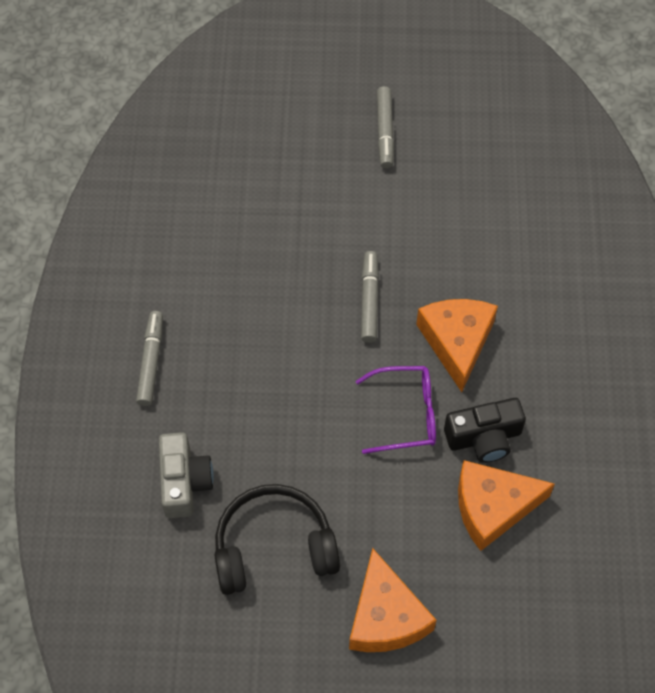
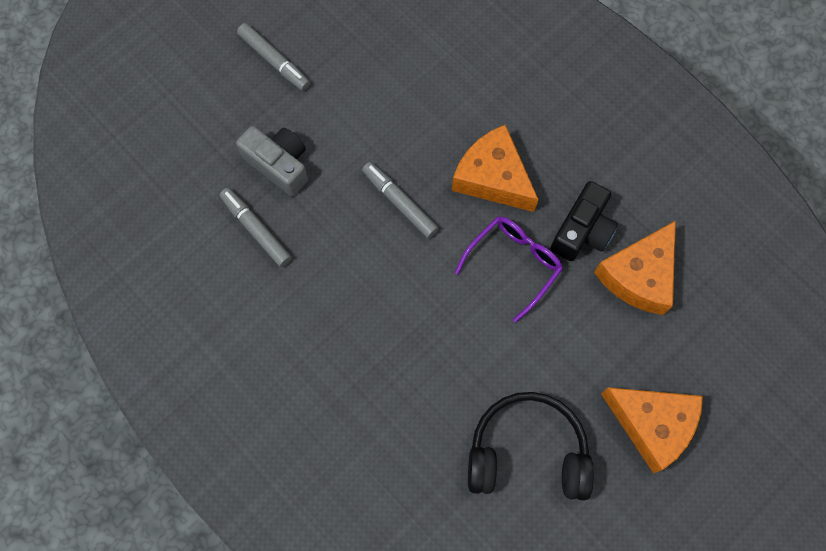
camera: 45 degrees left, 10 degrees up
(151, 362) = (288, 402): grey marker -> grey marker (256, 230)
(184, 482) = (413, 469): grey camera -> grey camera (279, 164)
(274, 547) = (527, 452): black headphones -> black headphones turned 60 degrees clockwise

